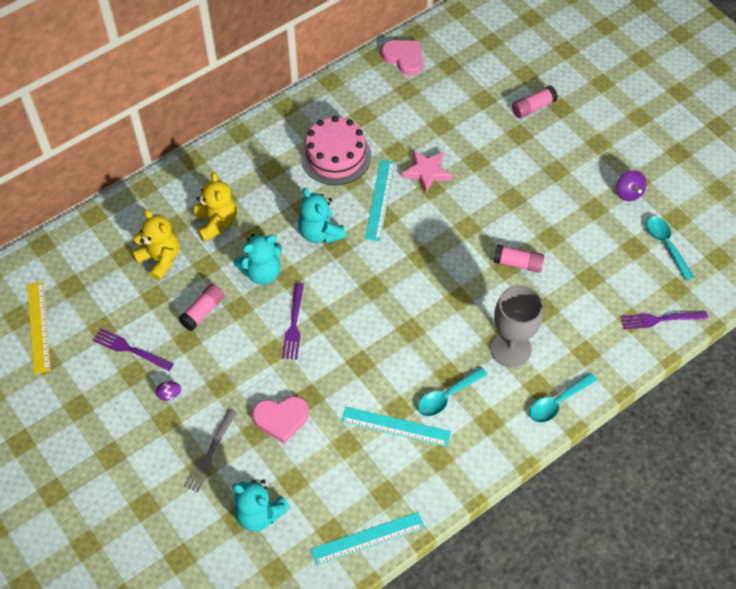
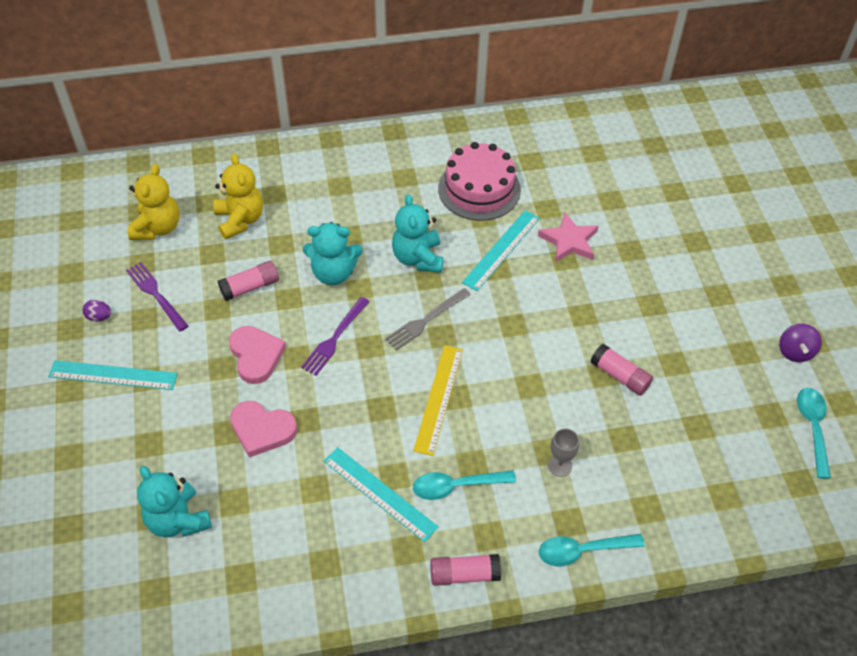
camera: 25 degrees right, 5 degrees down
(39, 327) = (85, 237): yellow ruler -> yellow ruler (438, 399)
(169, 394) = (165, 355): purple egg -> purple egg (99, 317)
(210, 454) = (167, 433): grey fork -> grey fork (425, 321)
(217, 223) = (317, 207): yellow teddy bear -> yellow teddy bear (157, 228)
(367, 538) = (276, 603): turquoise ruler -> turquoise ruler (113, 375)
(404, 58) = (608, 121): pink heart -> pink heart (256, 356)
(510, 348) = (560, 465): grey goblet -> grey goblet, size x0.47
(533, 107) = (728, 220): pink glue stick -> pink glue stick (464, 574)
(660, 319) = (761, 510): purple fork -> none

